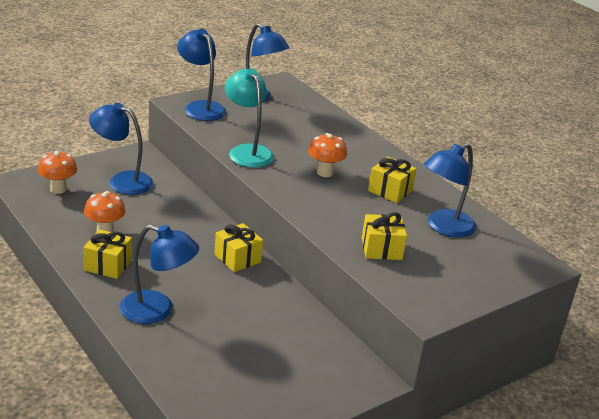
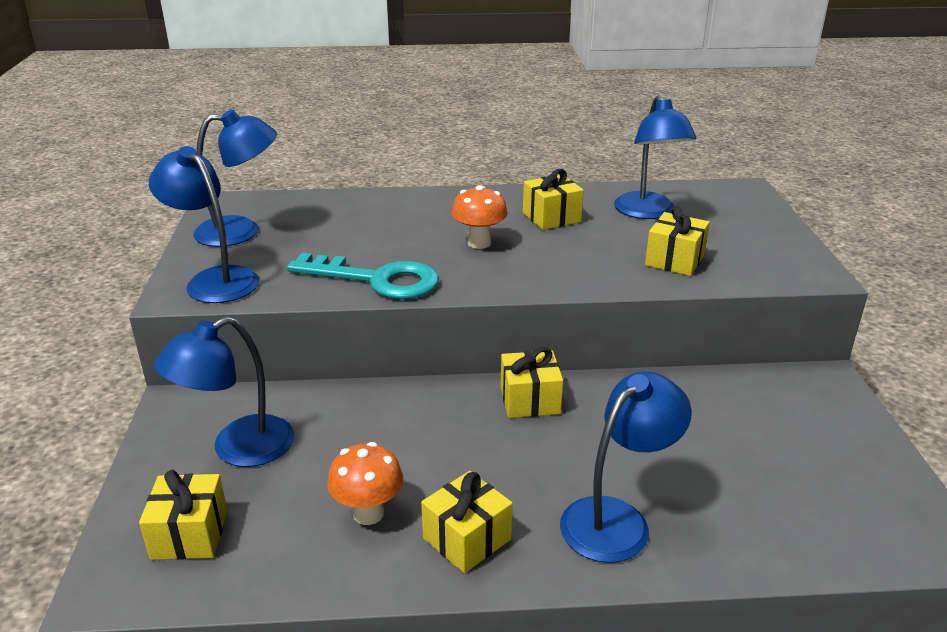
camera: 55 degrees left, 0 degrees up
(58, 189) = (189, 534): orange mushroom -> yellow gift
(200, 107) = (214, 280): blue lamp -> blue lamp turned 45 degrees clockwise
(247, 151) = (377, 280): turquoise lamp -> turquoise key

